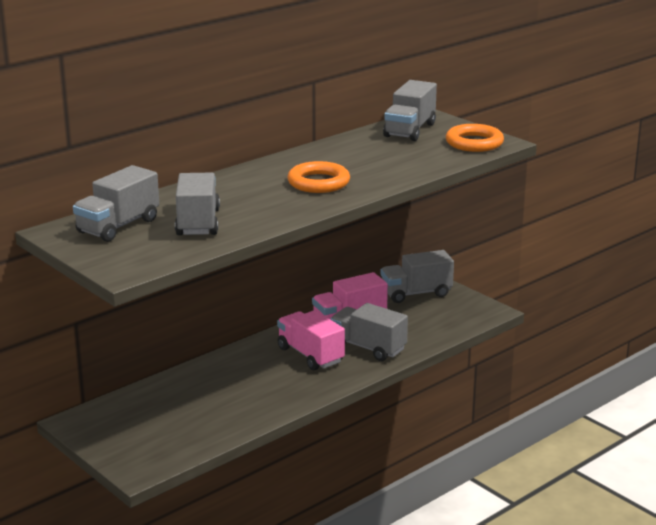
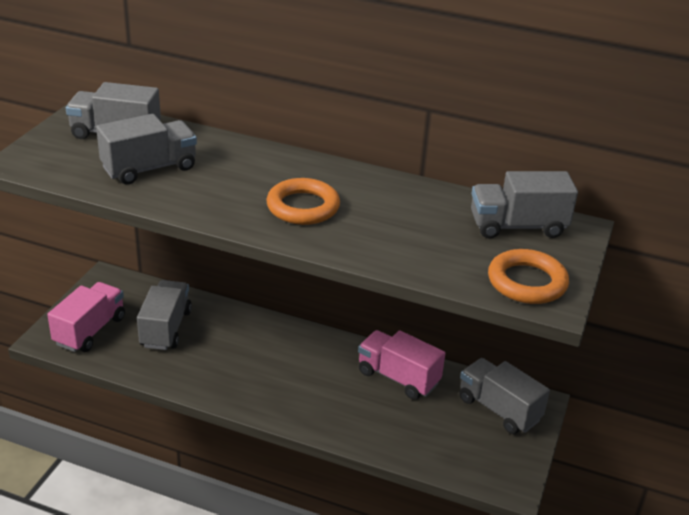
camera: 60 degrees right, 10 degrees up
(310, 355) = (306, 374): pink truck -> pink truck (90, 331)
(368, 347) = (351, 409): grey truck -> grey truck (166, 328)

